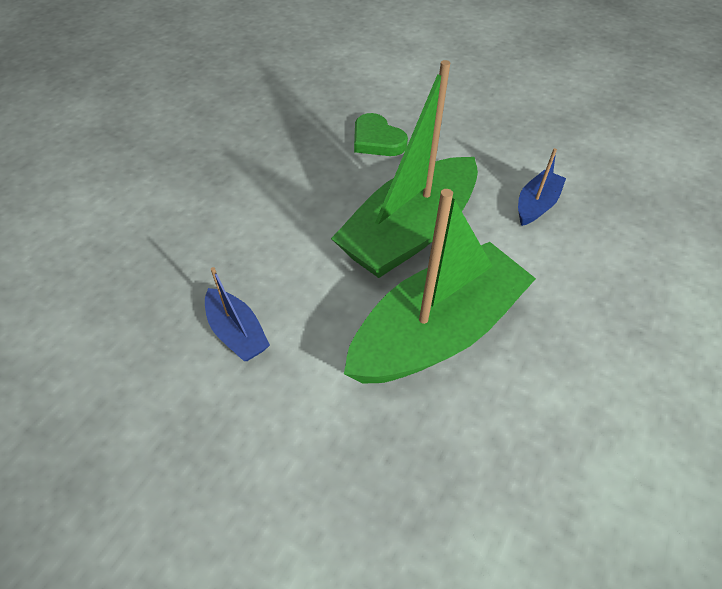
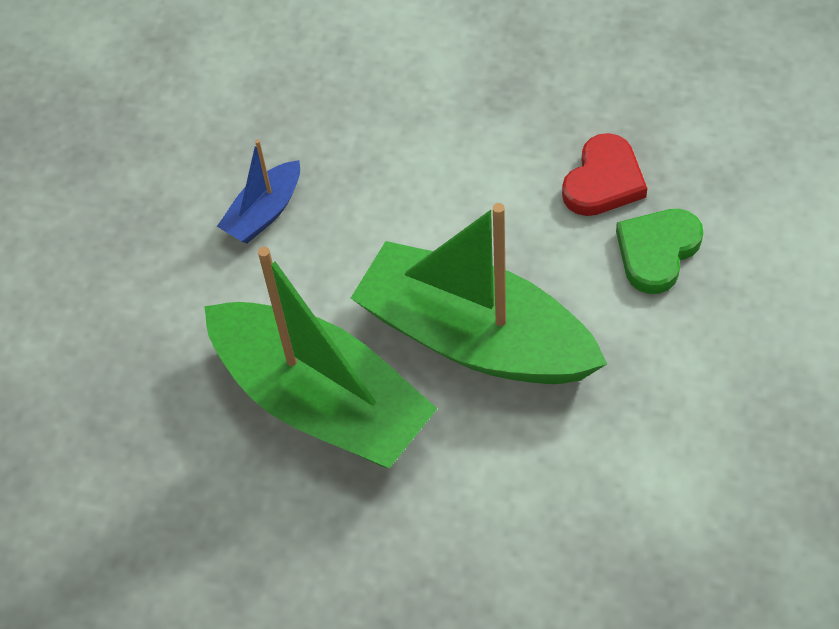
camera: 80 degrees right, 5 degrees up
(313, 148) = (603, 181): none -> red heart
(536, 205) = (592, 487): blue boat -> none

